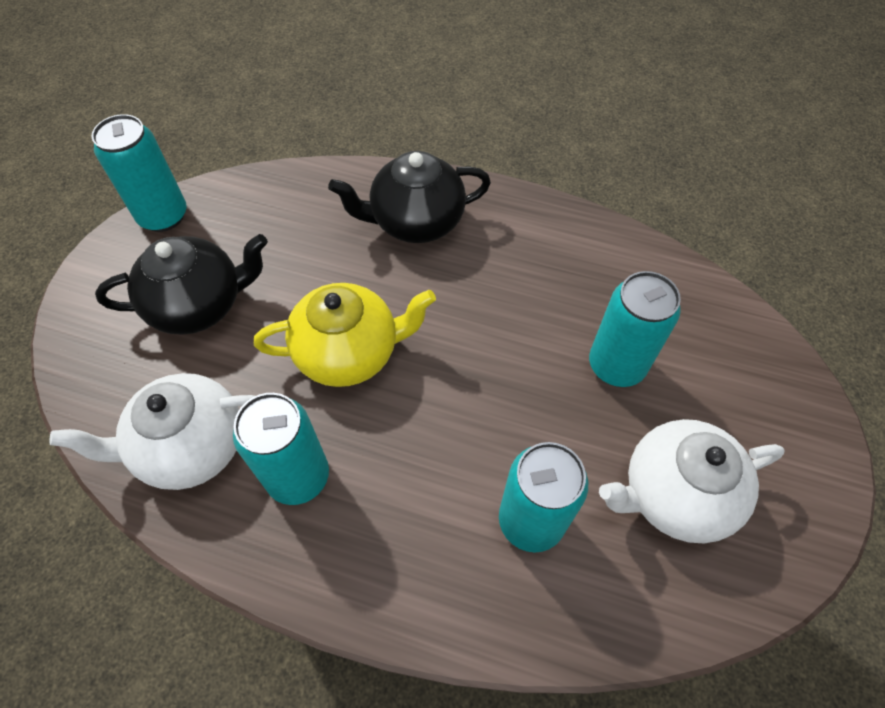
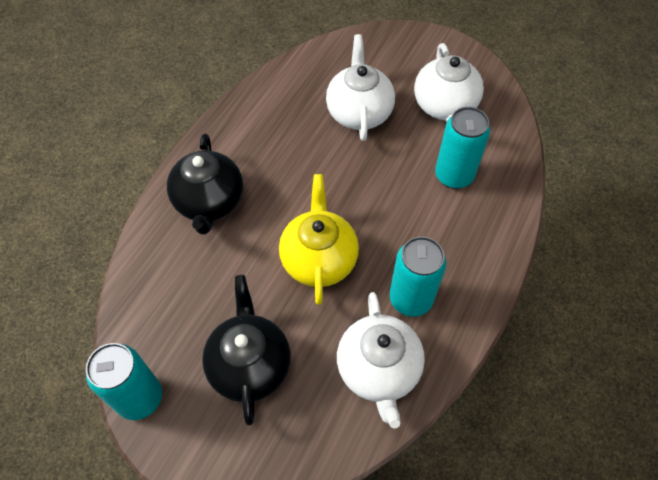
camera: 80 degrees left, 0 degrees up
(616, 365) = (359, 112): turquoise can -> white teapot

